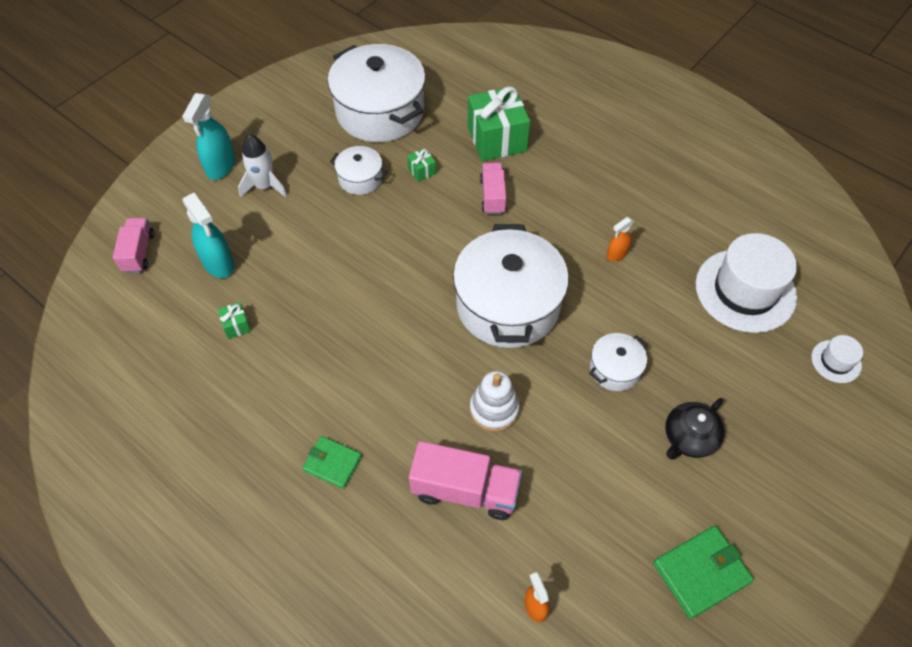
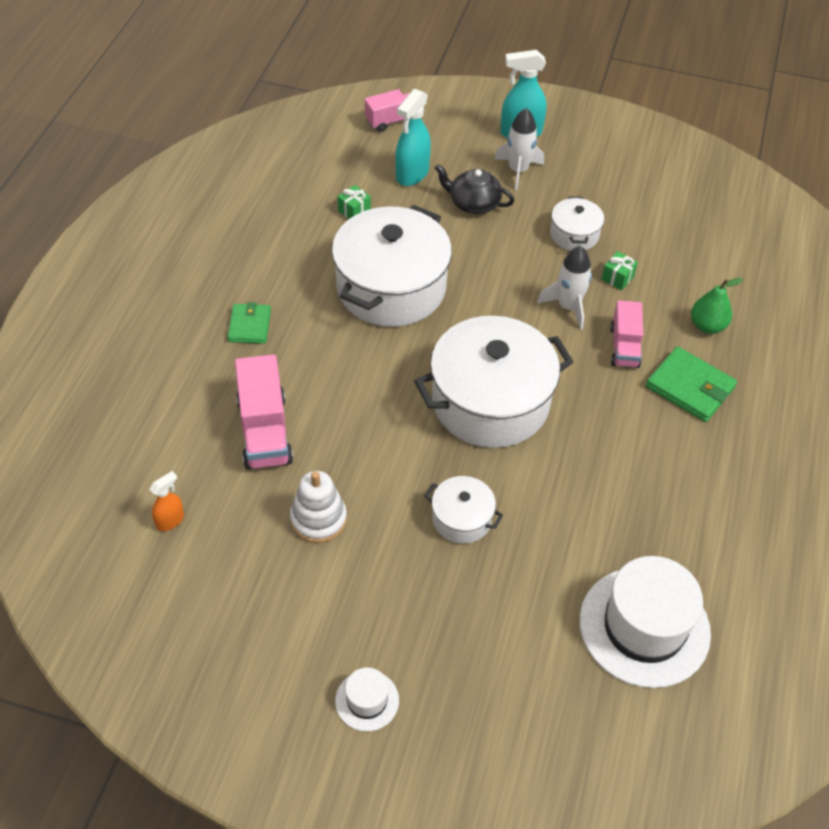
camera: 65 degrees right, 5 degrees down
(380, 111) = (673, 218): white pot -> white pot (391, 287)
(435, 214) = (568, 307): none -> white rocket
(492, 196) = (624, 346): pink truck -> pink truck turned 120 degrees clockwise
(494, 409) = (361, 427): white stacking toy -> white stacking toy (318, 519)
(497, 139) = (707, 326): green gift -> green pear
(616, 254) = (616, 481): orange spray bottle -> none
(689, 438) = (410, 610): black teapot -> black teapot (473, 203)
(701, 572) = (257, 657): green wallet -> green wallet (690, 387)
(836, 361) = (595, 751): white hat -> white hat (367, 700)

